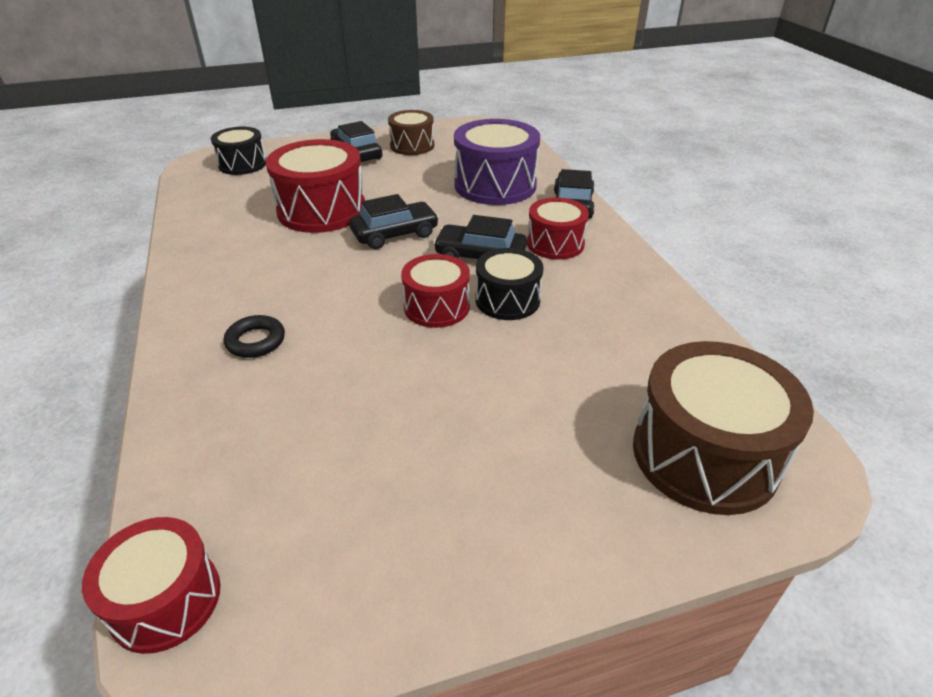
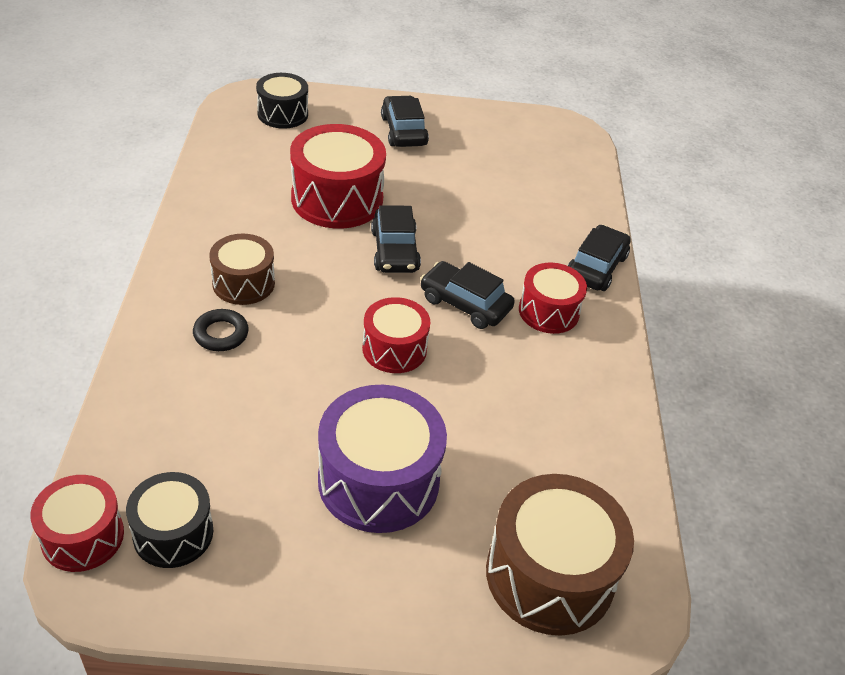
camera: 15 degrees right, 5 degrees up
(395, 234) = (395, 251): black car -> black car turned 90 degrees clockwise
(412, 146) = (467, 135): brown drum -> brown drum (243, 283)
(495, 185) = (528, 217): purple drum -> purple drum (378, 480)
(507, 300) = (464, 362): black drum -> black drum (173, 533)

